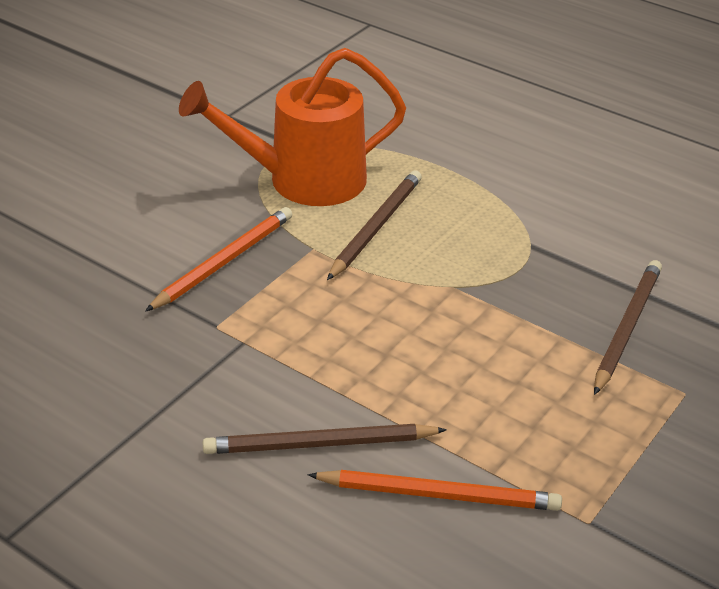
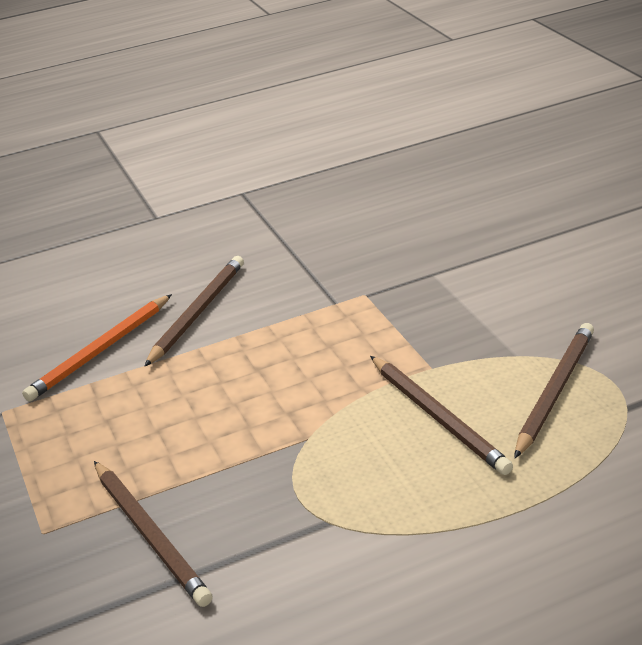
camera: 125 degrees right, 5 degrees down
(224, 262) = (448, 314): orange pencil -> none
(303, 181) = (554, 391): orange watering can -> brown pencil

